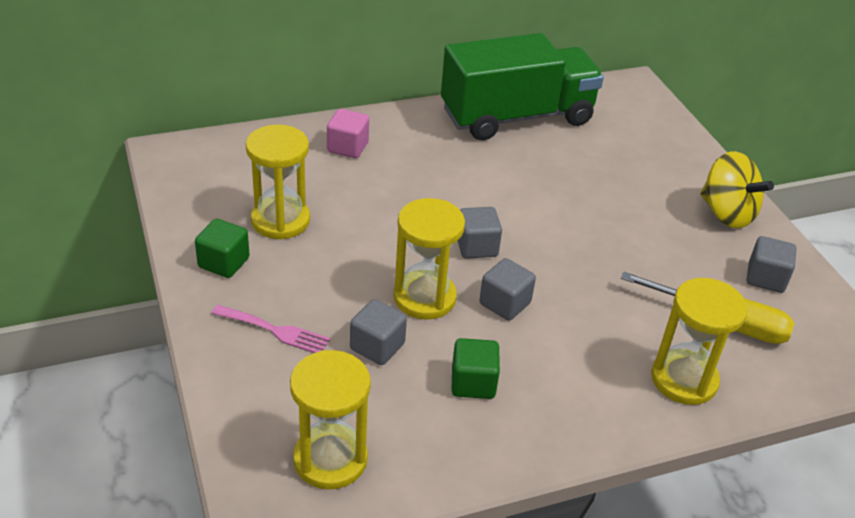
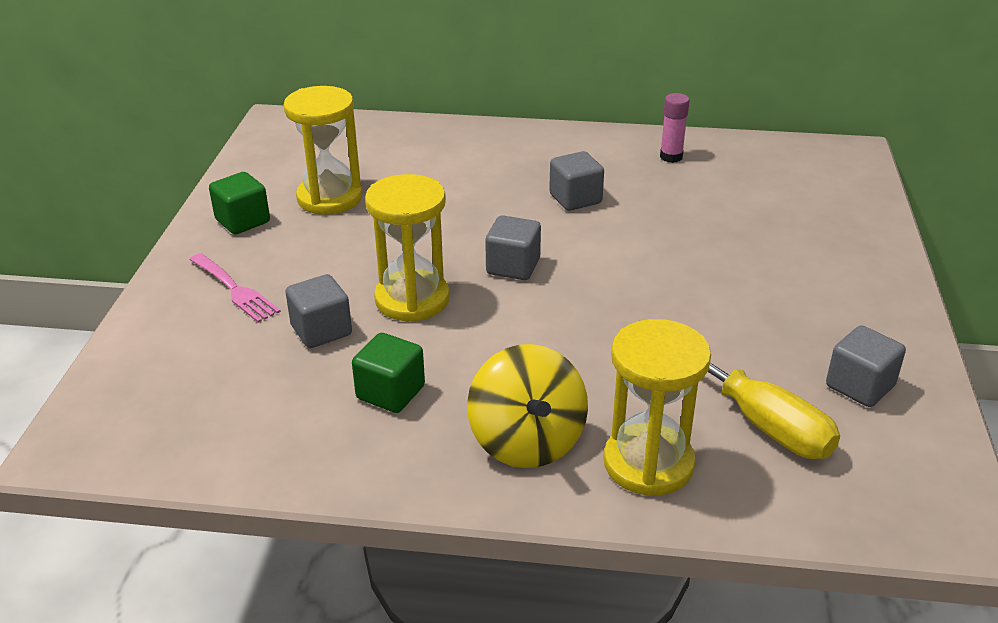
camera: 30 degrees right, 5 degrees down
(330, 459) = (179, 418): yellow hourglass -> none
(347, 147) = (456, 150): pink cube -> none
(505, 303) = (496, 327): grey cube -> grey cube (575, 199)
(517, 117) = (671, 157): green truck -> pink glue stick
(727, 213) = (863, 305): yellow spinning top -> yellow spinning top (527, 441)

